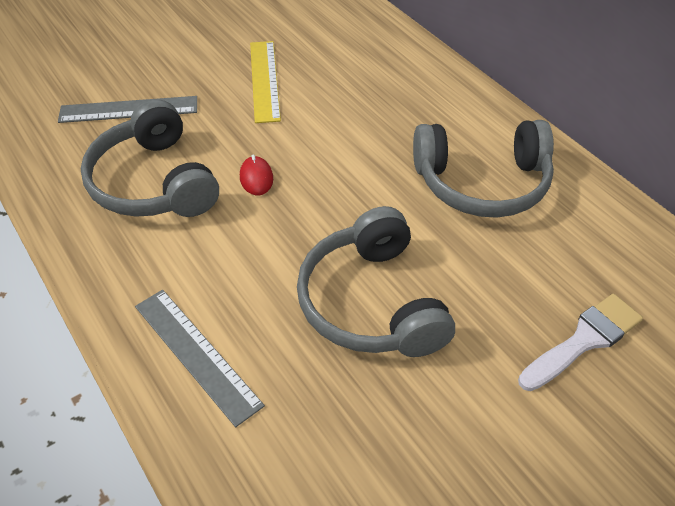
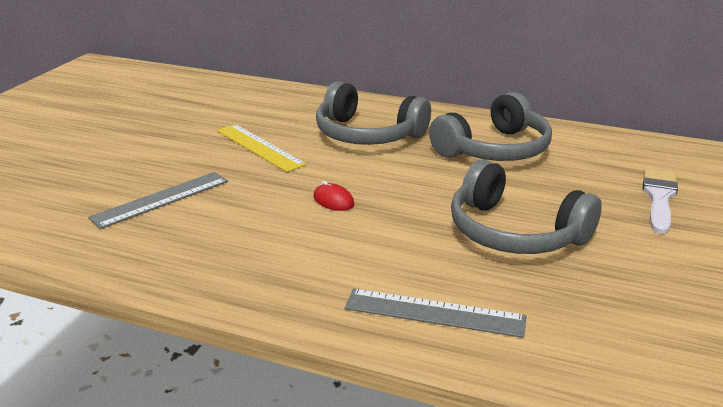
camera: 35 degrees left, 20 degrees down
(154, 182) = (250, 232): grey headphones -> grey headphones (367, 134)

